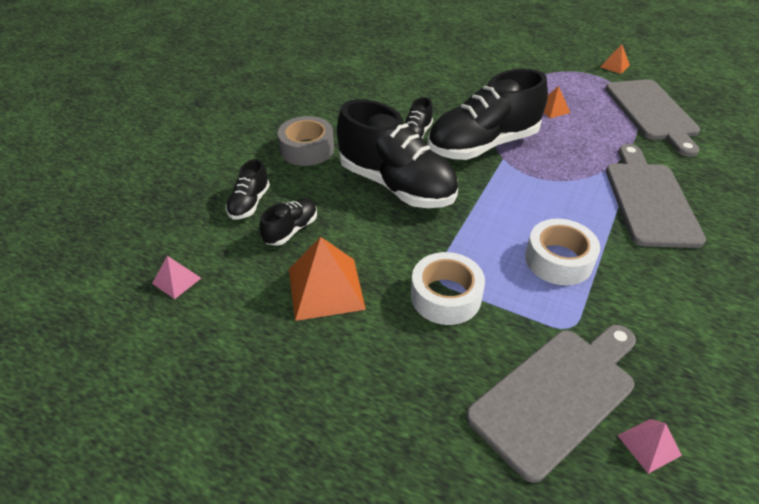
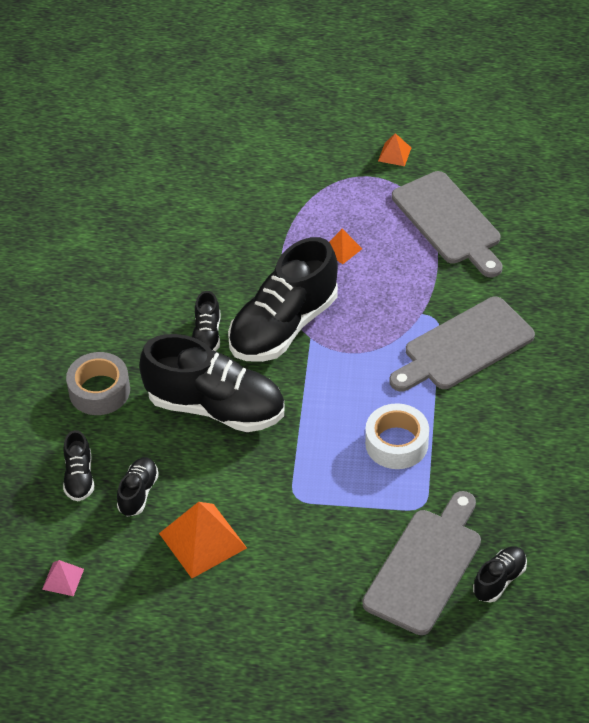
camera: 20 degrees left, 5 degrees up
(445, 296) = (310, 512): white tape -> none
(649, 200) = (464, 347): grey cutting board -> grey cutting board turned 105 degrees counterclockwise
(649, 445) = (499, 580): pink pyramid -> black shoe

